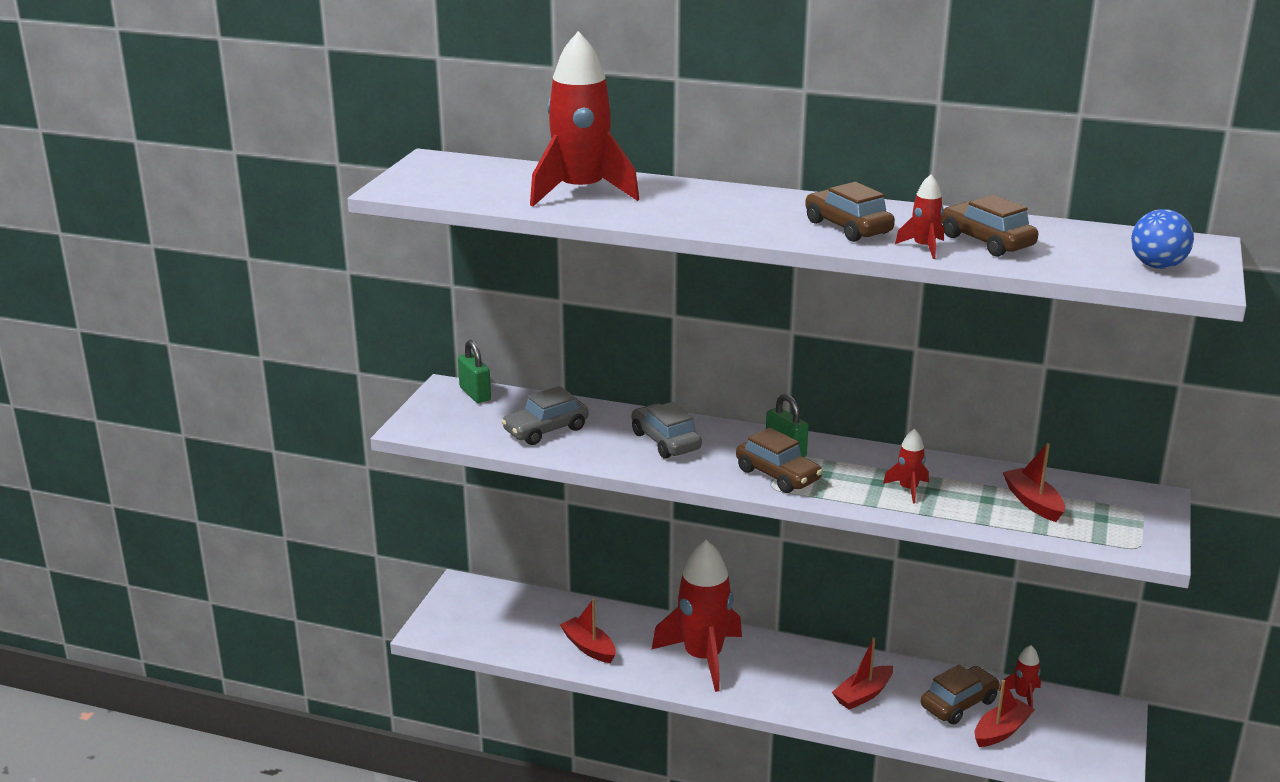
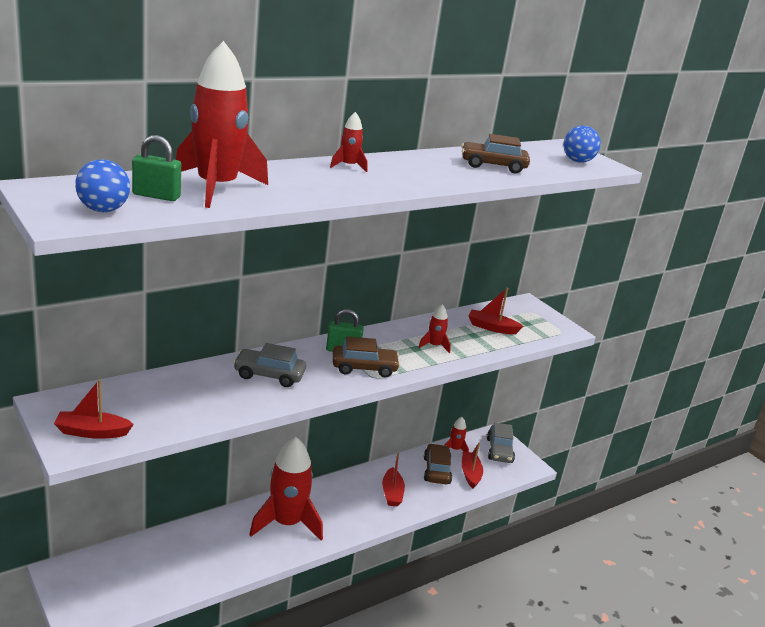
camera: 55 degrees left, 0 degrees up
(442, 188) = (103, 210): none -> blue ball
(475, 394) = (79, 398): green padlock -> green padlock (156, 196)
(546, 430) = (179, 402): grey car -> grey car (499, 450)
(589, 647) = (211, 560): red boat -> red boat (92, 432)
(848, 227) = (419, 174): brown car -> none
(924, 247) = (477, 177): red rocket -> red rocket (348, 166)

